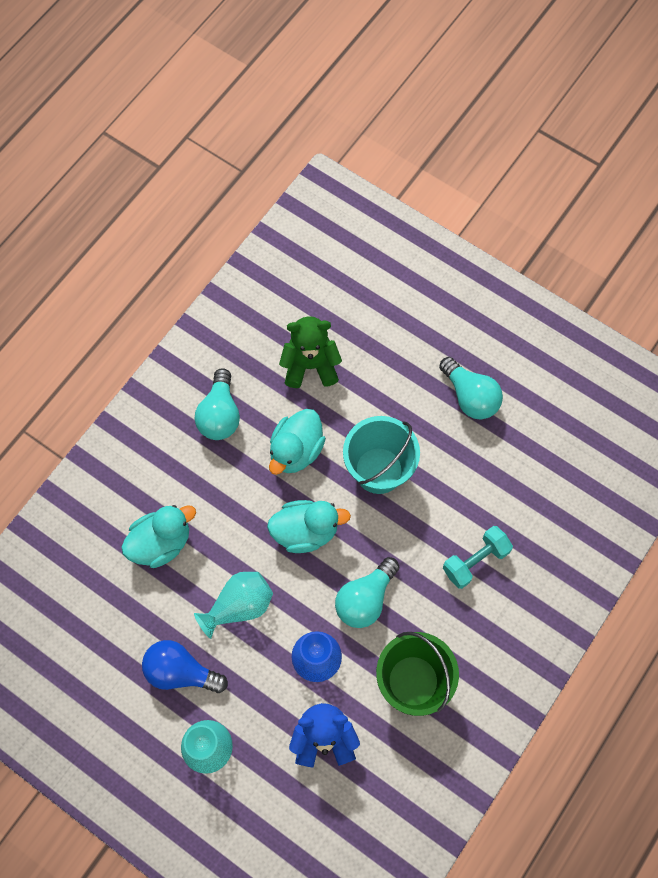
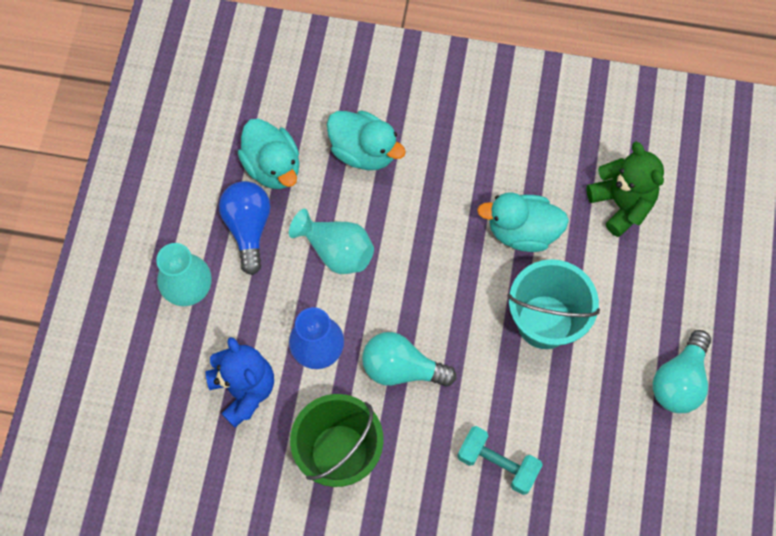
camera: 65 degrees right, 0 degrees up
(220, 415) = (521, 143): turquoise light bulb -> none
(305, 531) = (442, 279): turquoise duck -> turquoise duck (273, 166)

